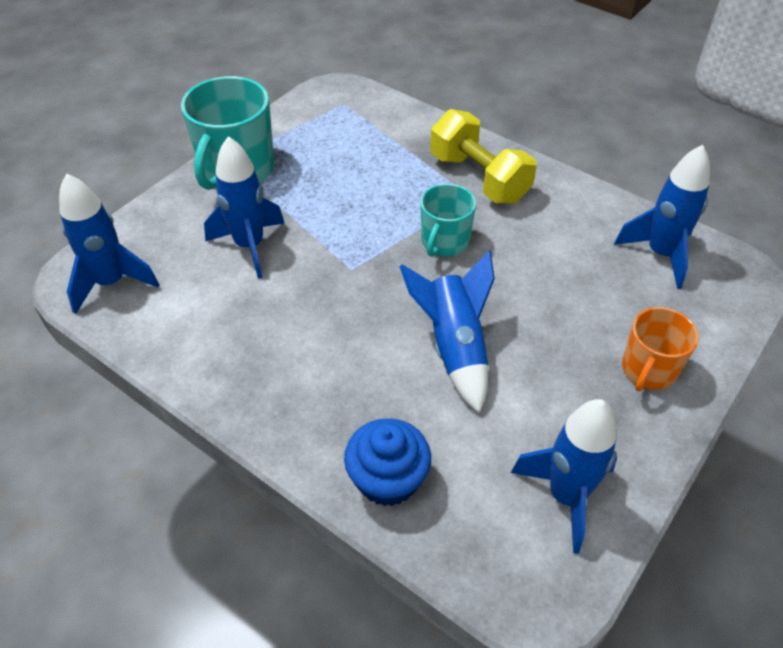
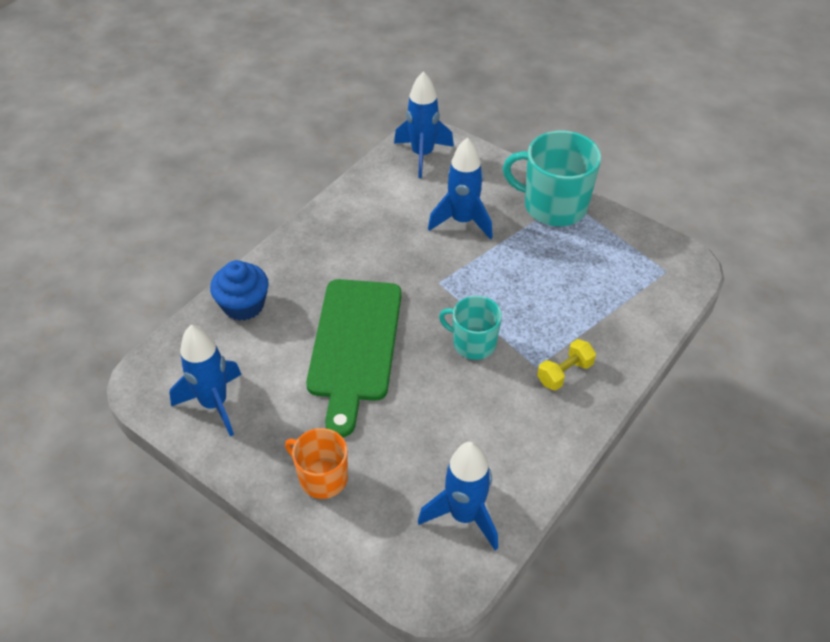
camera: 90 degrees right, 0 degrees up
(454, 347) = (354, 345): blue rocket -> green cutting board
(479, 178) = (564, 373): yellow dumbbell -> yellow dumbbell, size x0.55

